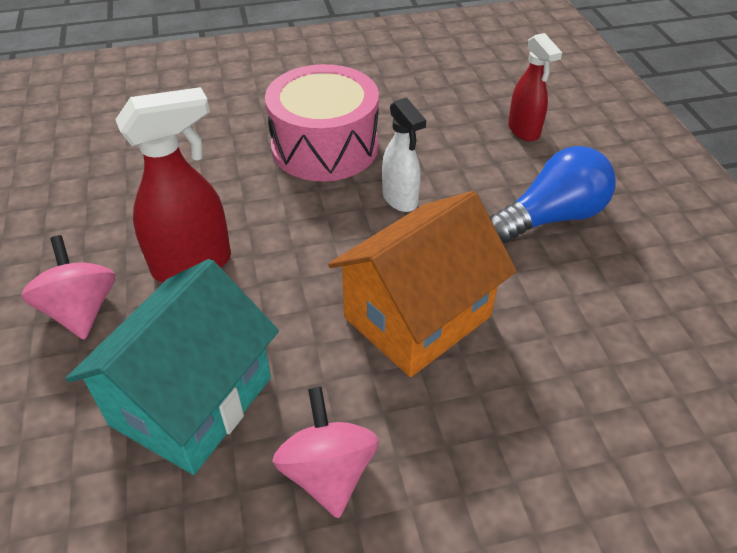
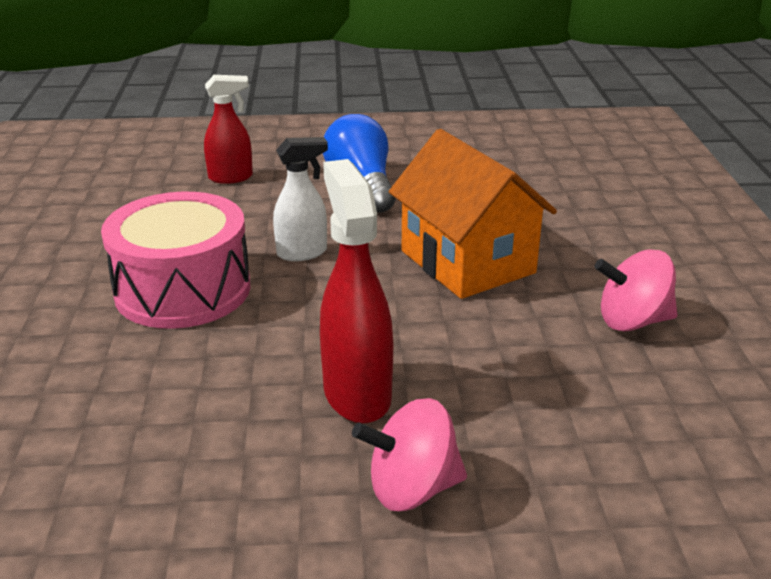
camera: 80 degrees left, 15 degrees down
(191, 401) = (557, 396): turquoise house -> none

